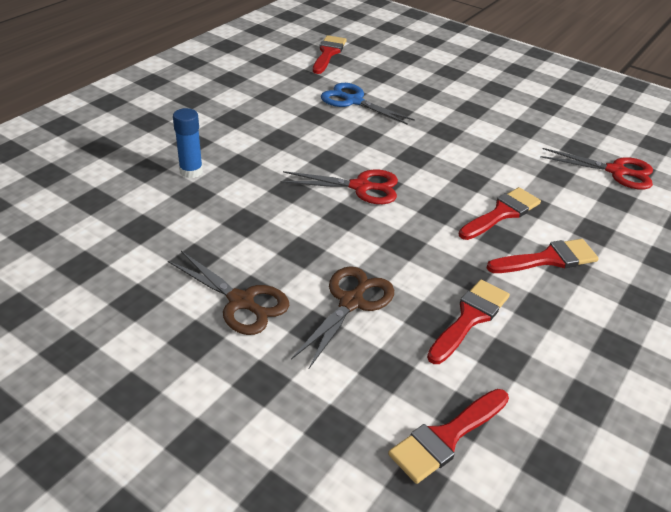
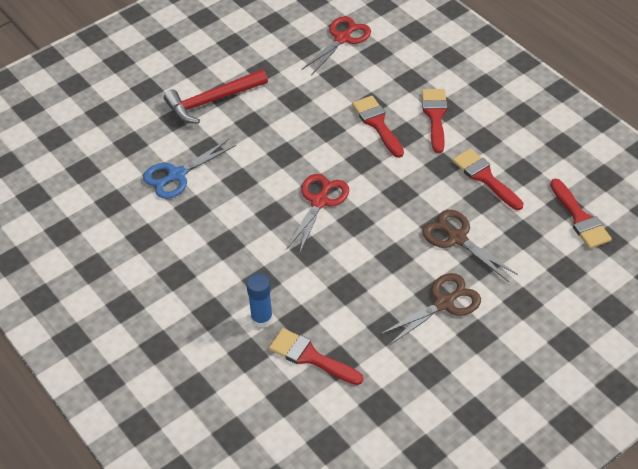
camera: 70 degrees left, 10 degrees up
(328, 53) = (68, 174): red brush -> red brush (310, 357)
(459, 106) = (212, 101): none -> red hammer

